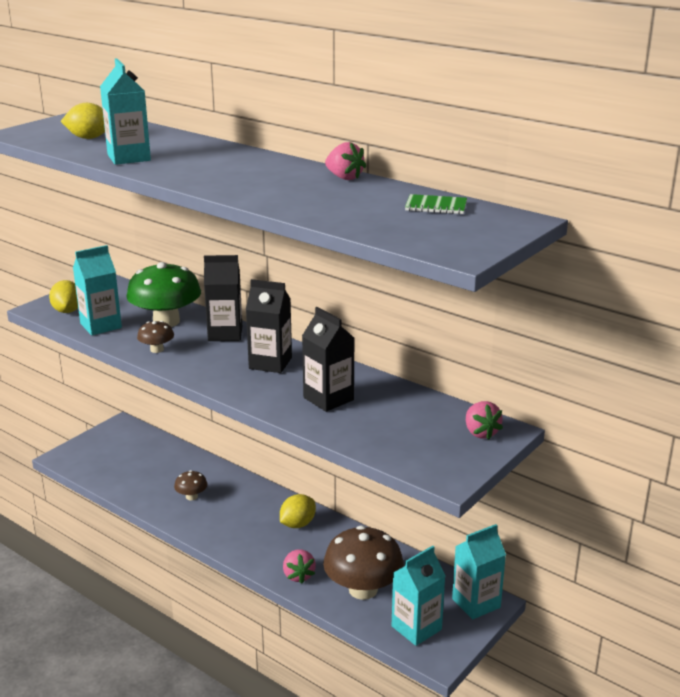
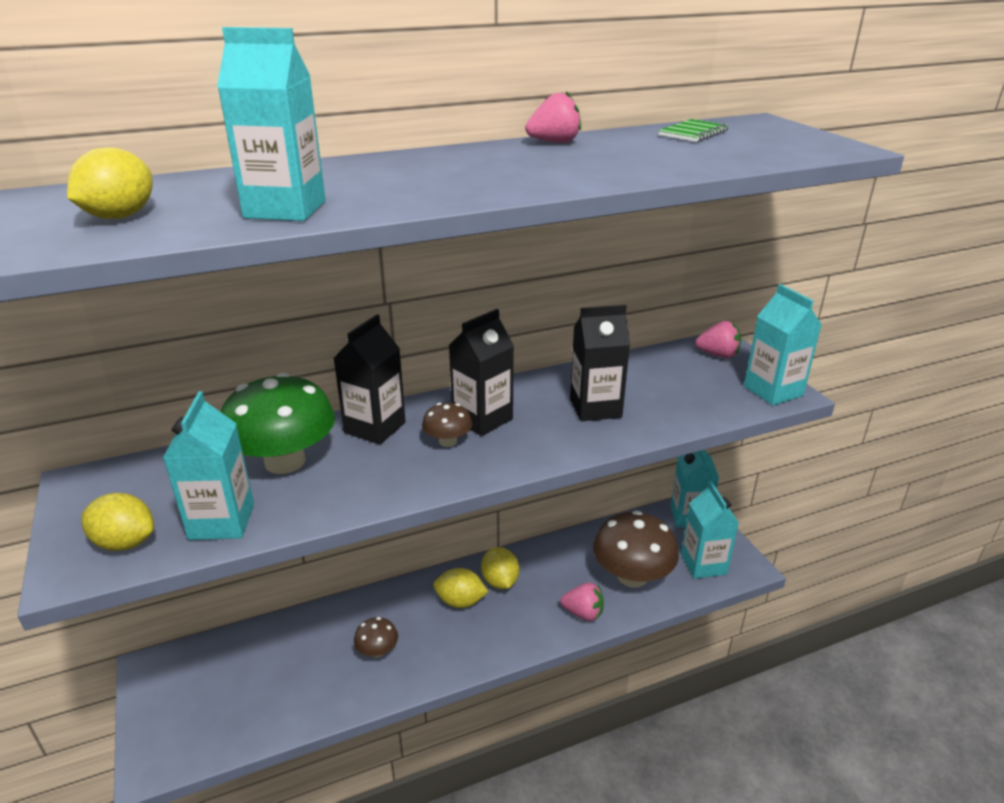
camera: 60 degrees left, 5 degrees up
(157, 349) = (356, 490): brown mushroom -> brown mushroom (448, 441)
(262, 513) = (460, 601): none -> yellow lemon
(444, 470) = (773, 391): none -> turquoise carton

